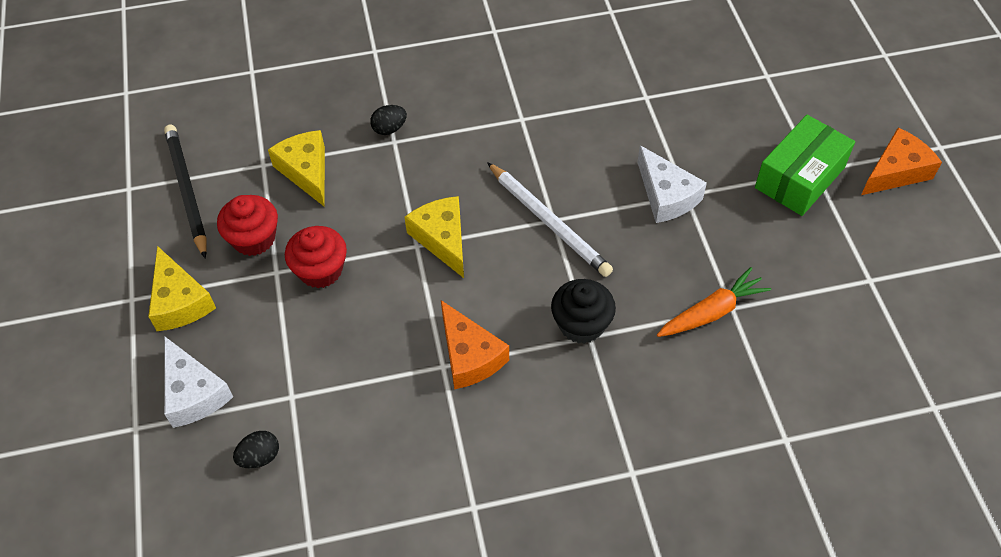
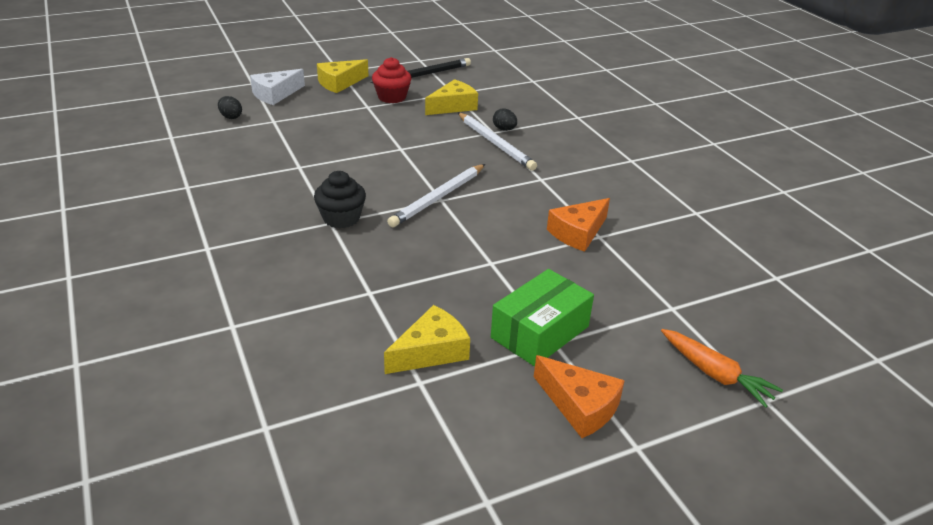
camera: 75 degrees right, 20 degrees down
(320, 270) = (371, 119): red cupcake -> none
(425, 144) = (495, 143): none -> white pencil
(442, 239) = (409, 157): yellow cheese -> yellow cheese (431, 351)
(469, 356) = (308, 175): orange cheese -> orange cheese (578, 233)
(666, 195) = (486, 252): white cheese -> none
(712, 312) = (363, 281): orange carrot -> orange carrot (715, 374)
(800, 177) = (540, 332): green box -> green box turned 75 degrees counterclockwise

